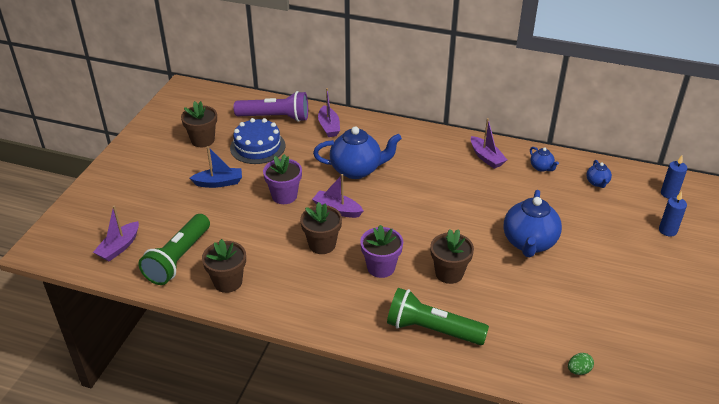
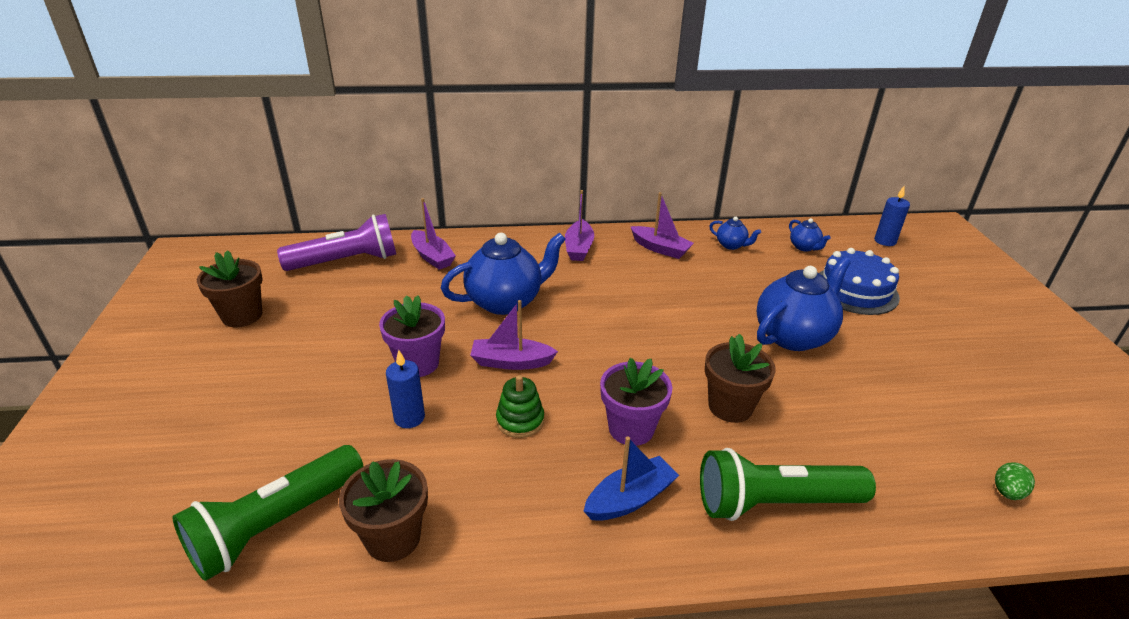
camera: 25 degrees left, 5 degrees down
(119, 247) = (140, 541): purple boat -> purple boat (578, 248)
(178, 258) = (276, 524): green flashlight -> green flashlight turned 45 degrees clockwise
(219, 183) = (298, 371): blue boat -> blue boat (630, 499)
(257, 147) = (338, 305): blue cake -> blue cake (855, 290)
(322, 244) = (520, 420): brown flower pot -> green stacking toy
(529, 243) = (793, 336): blue teapot -> blue teapot turned 120 degrees counterclockwise
(667, 230) = (922, 279): blue candle -> blue candle (409, 418)

